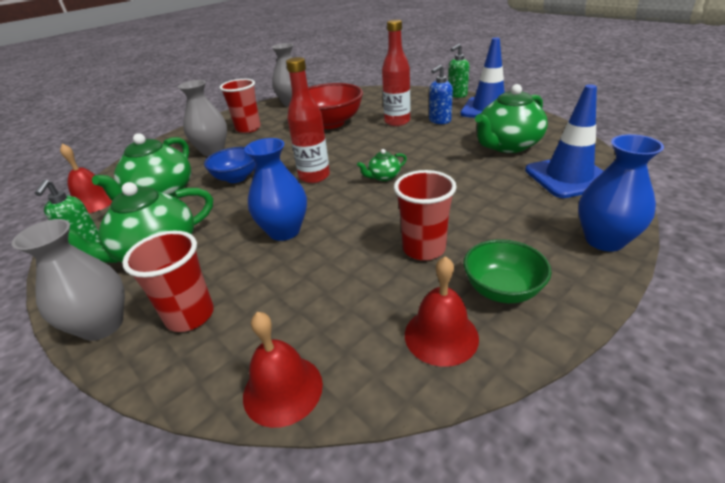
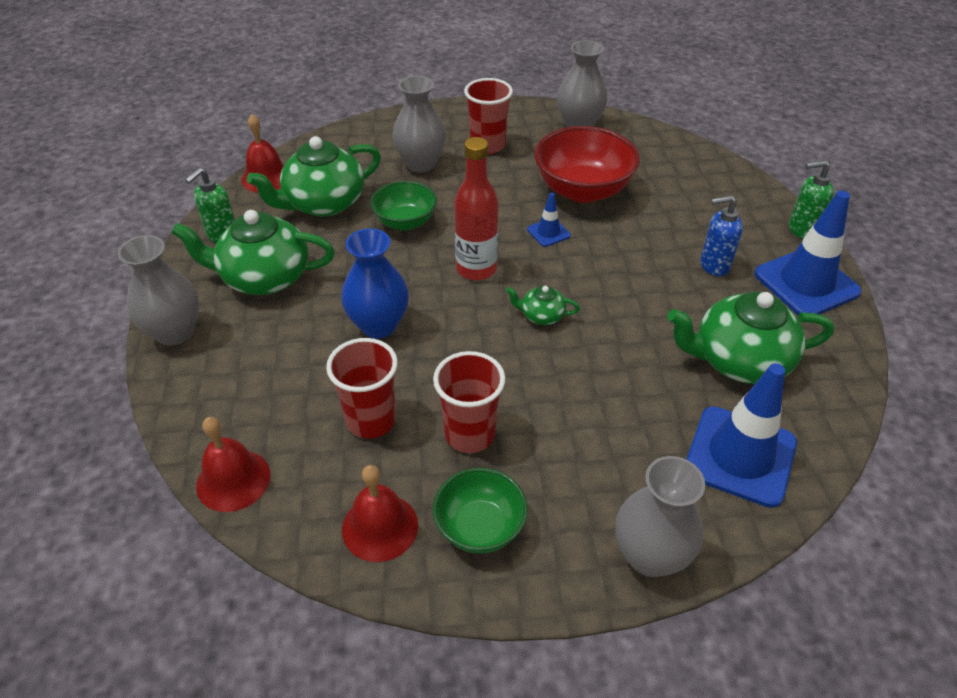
camera: 35 degrees right, 10 degrees up
(190, 315) = (233, 367): red cup -> red cup (371, 420)
(236, 178) = (405, 222): blue bowl -> green bowl
(336, 145) = (548, 232): none -> blue traffic cone
(397, 122) = (661, 235): red bottle -> none
(604, 240) = (650, 556): blue vase -> grey vase

